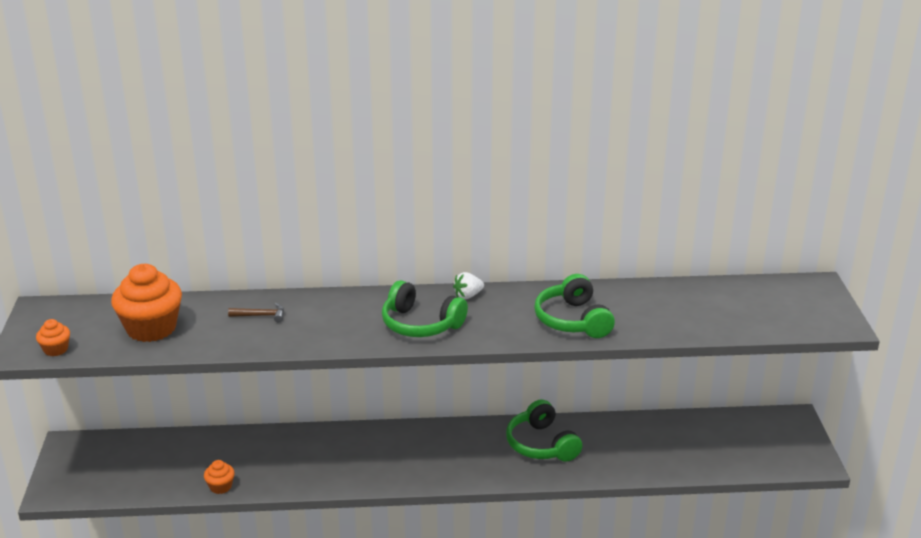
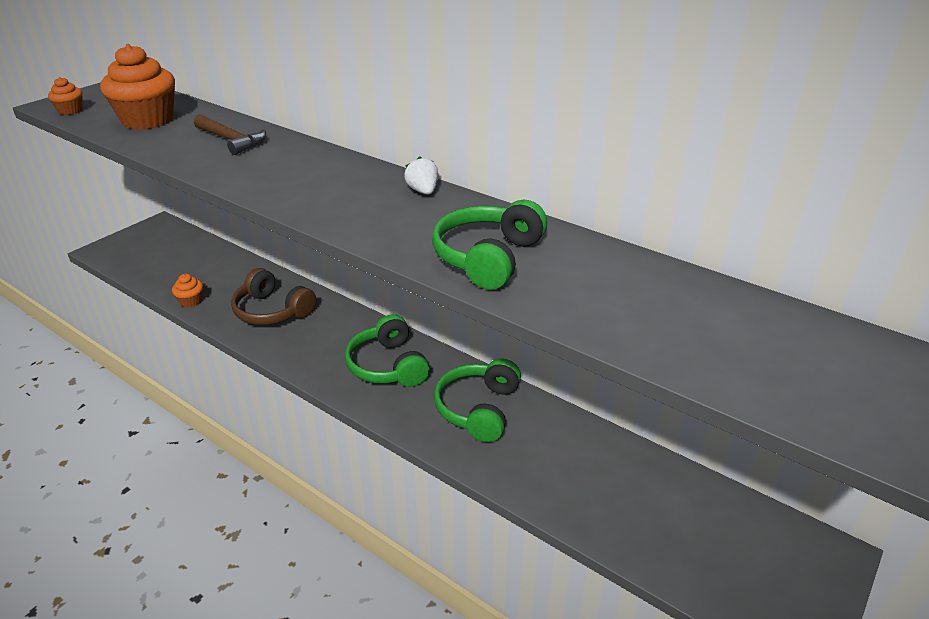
camera: 40 degrees right, 5 degrees up
(261, 315) = (231, 140): brown hammer -> brown hammer, size x1.51
(302, 459) = (272, 311): none -> brown headphones
(420, 324) = (334, 197): green headphones -> green headphones (388, 365)
(468, 296) = (423, 191): white strawberry -> white strawberry turned 60 degrees clockwise

